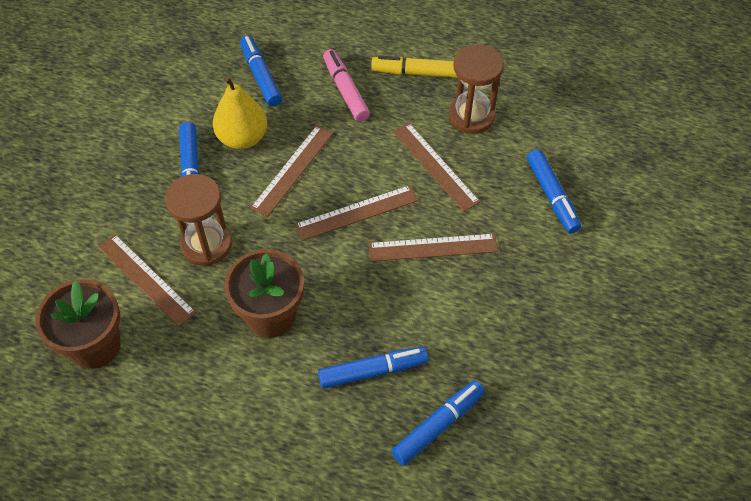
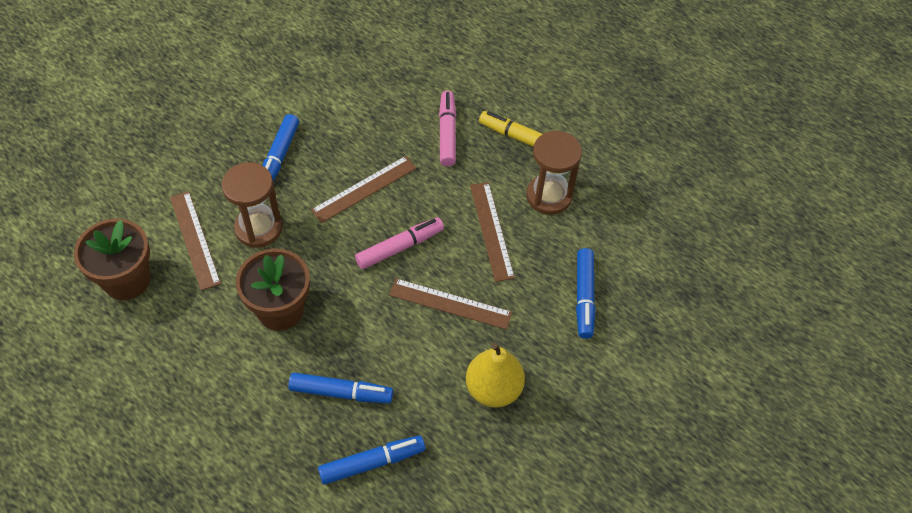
camera: 20 degrees right, 0 degrees up
(242, 138) = (336, 145): yellow pear -> yellow pear (493, 389)
(261, 76) = (379, 94): blue marker -> none
(357, 212) = (400, 247): brown ruler -> pink marker

